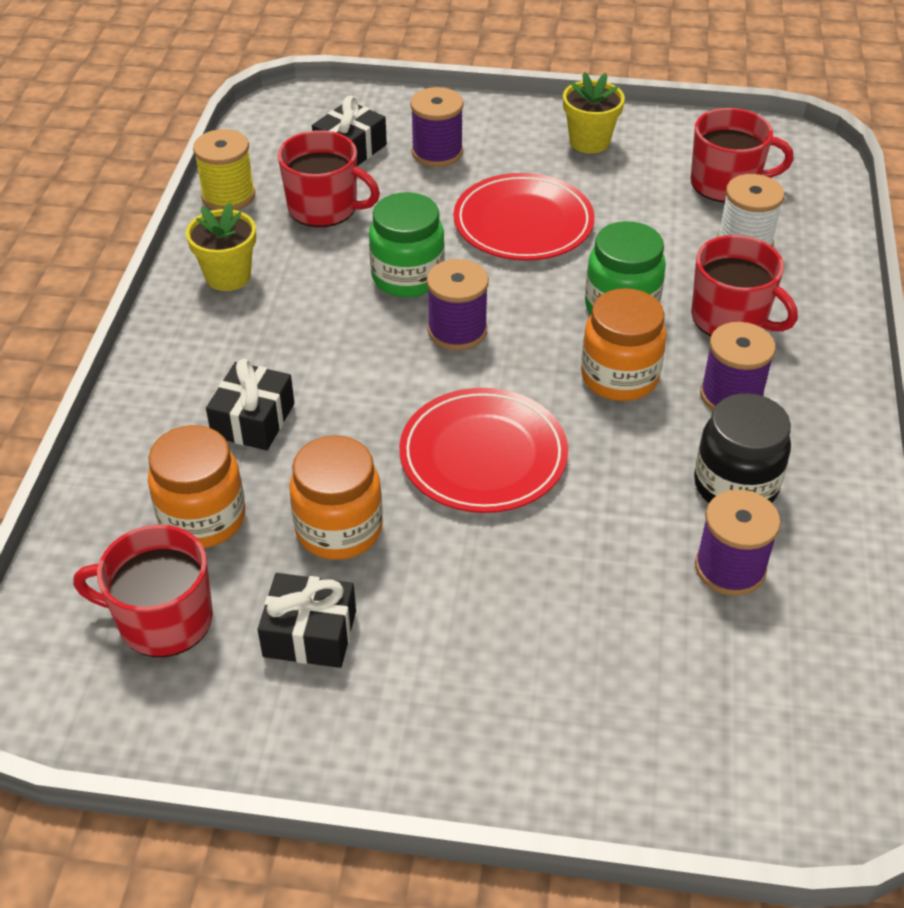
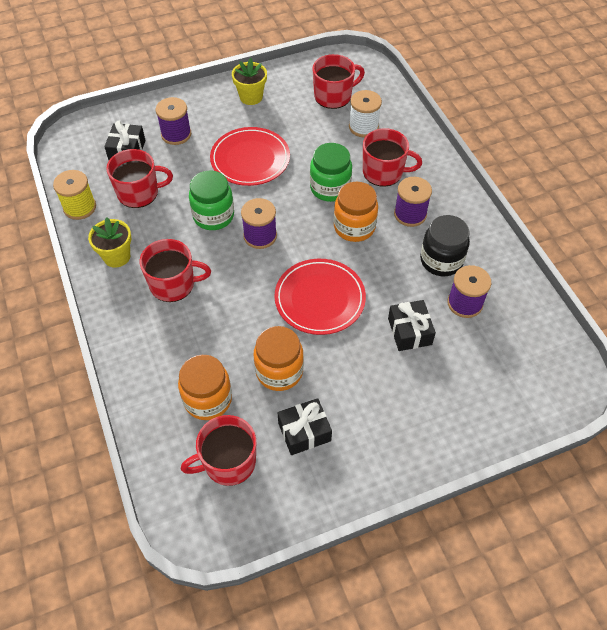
camera: 30 degrees left, 10 degrees up
(253, 420) = (193, 333): black gift -> black gift (409, 331)
(278, 343) = (173, 284): none -> red mug

